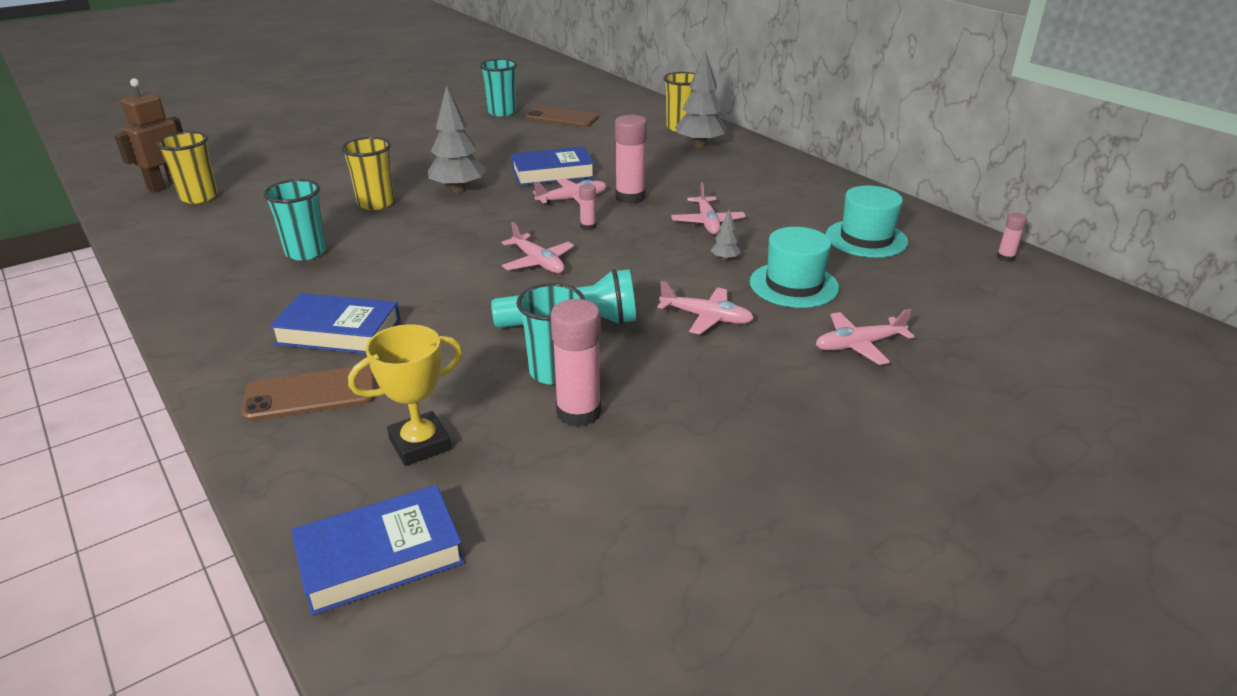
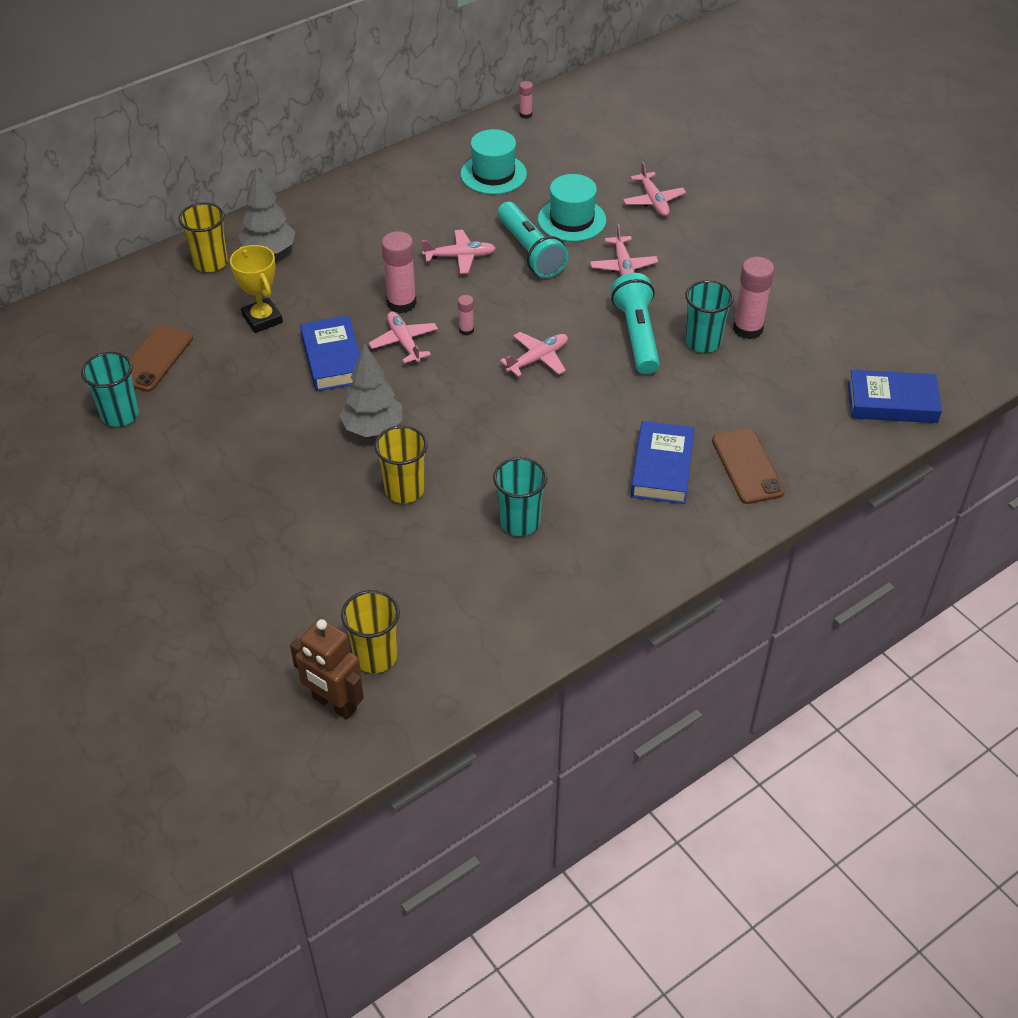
camera: 90 degrees left, 15 degrees up
(380, 556) = (892, 402): blue book -> blue book turned 60 degrees counterclockwise
(420, 444) = (793, 400): yellow trophy -> yellow trophy (262, 319)
(706, 317) = (623, 266): pink plane -> pink plane turned 150 degrees clockwise
(725, 259) = (530, 251): grey tree -> turquoise flashlight

